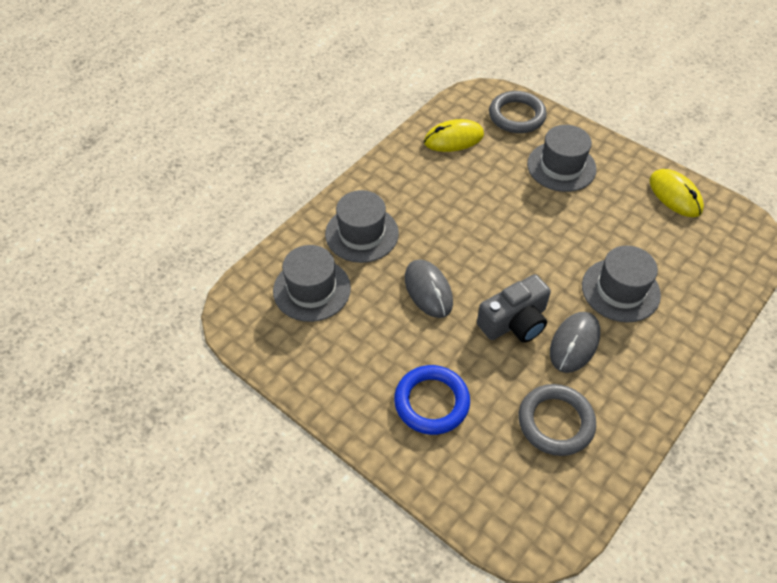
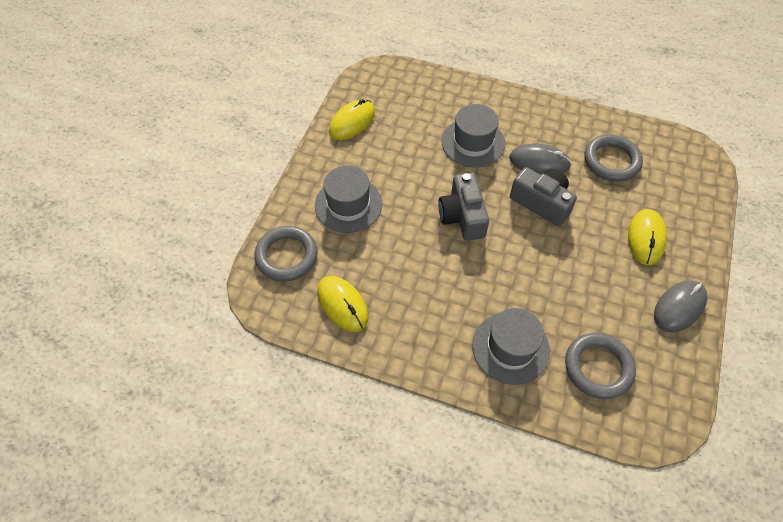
camera: 110 degrees left, 5 degrees up
(312, 289) = (598, 367): grey hat -> grey ring
(428, 290) = (545, 271): grey mouse -> grey mouse (679, 307)
(431, 402) = (646, 238): blue ring -> yellow mouse
(519, 247) = (462, 216): none -> grey camera

